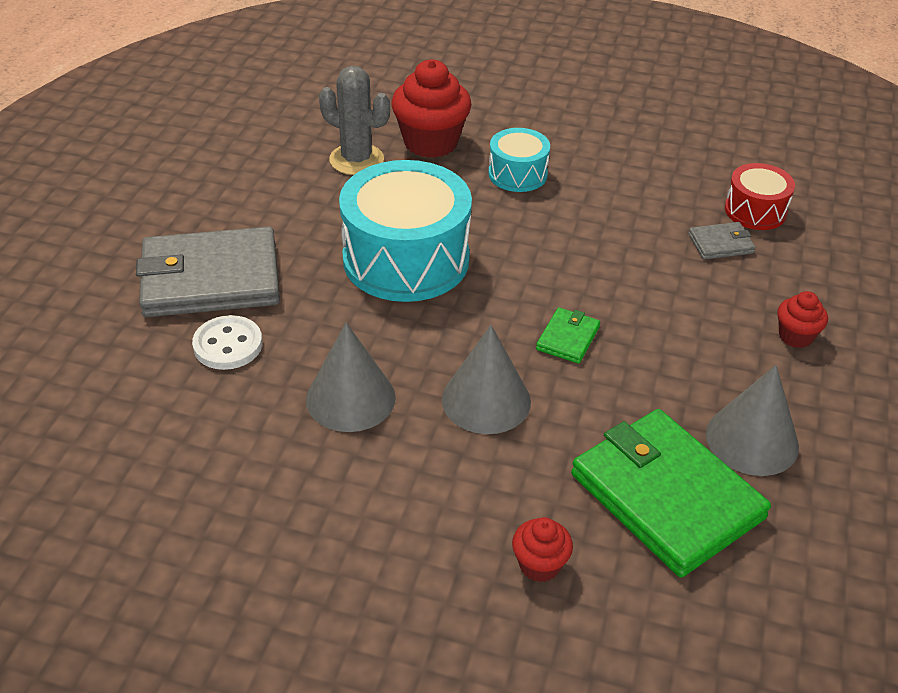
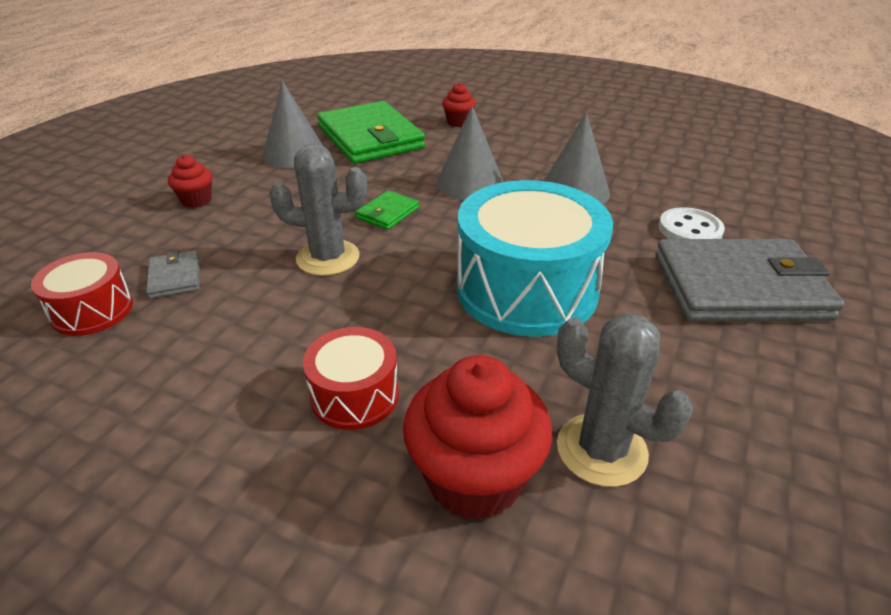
camera: 170 degrees left, 5 degrees down
(517, 174) = (355, 395): turquoise drum -> red drum
(599, 275) = (328, 258): none -> grey cactus
(721, 243) = (175, 277): grey wallet -> grey wallet turned 75 degrees clockwise

